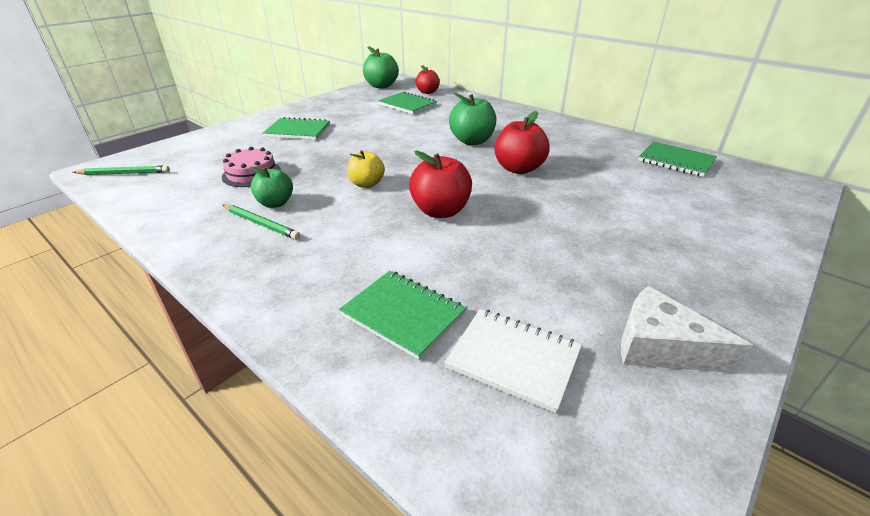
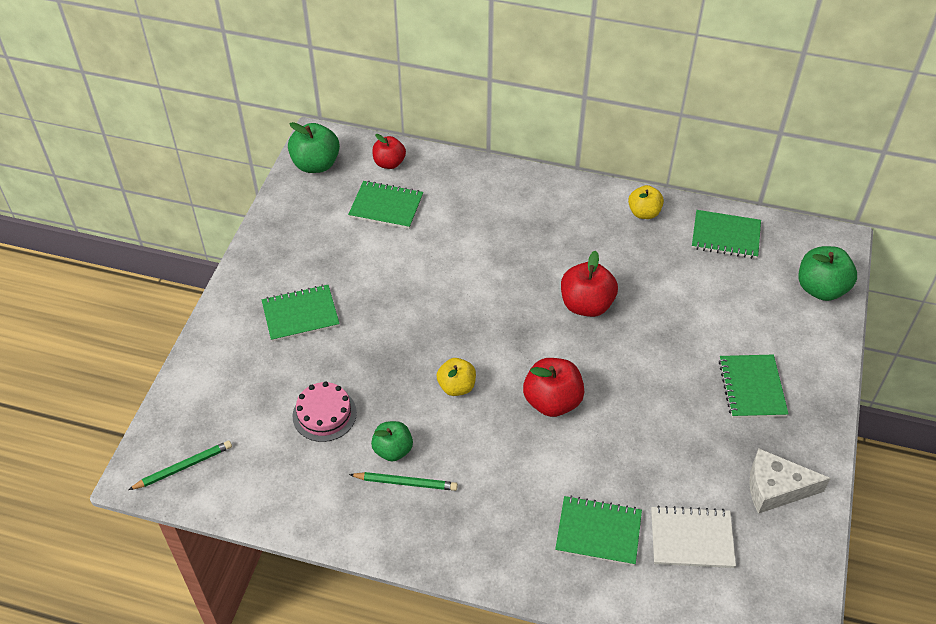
camera: 25 degrees left, 15 degrees up
(472, 141) = (512, 267): green apple -> green apple (821, 289)
(603, 138) = (644, 213): none -> yellow apple
(663, 253) = (751, 388): none -> green notebook

